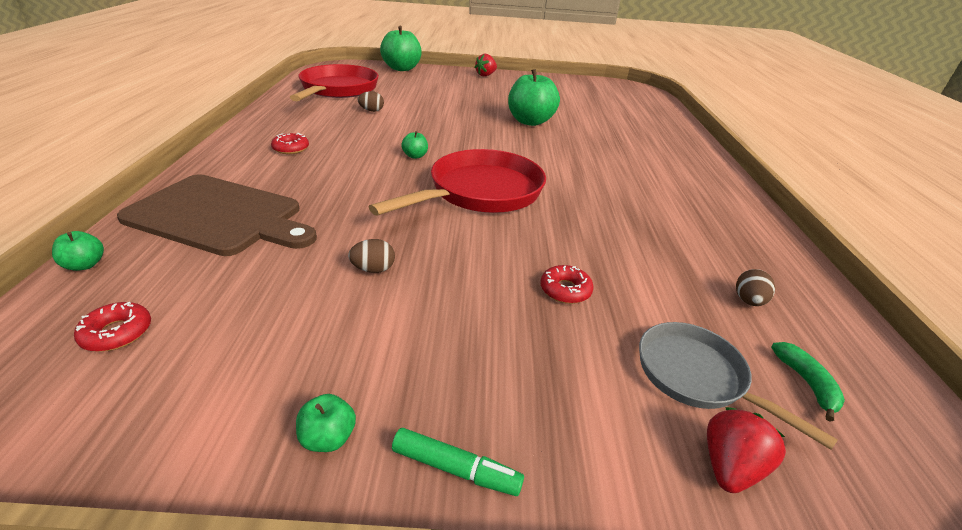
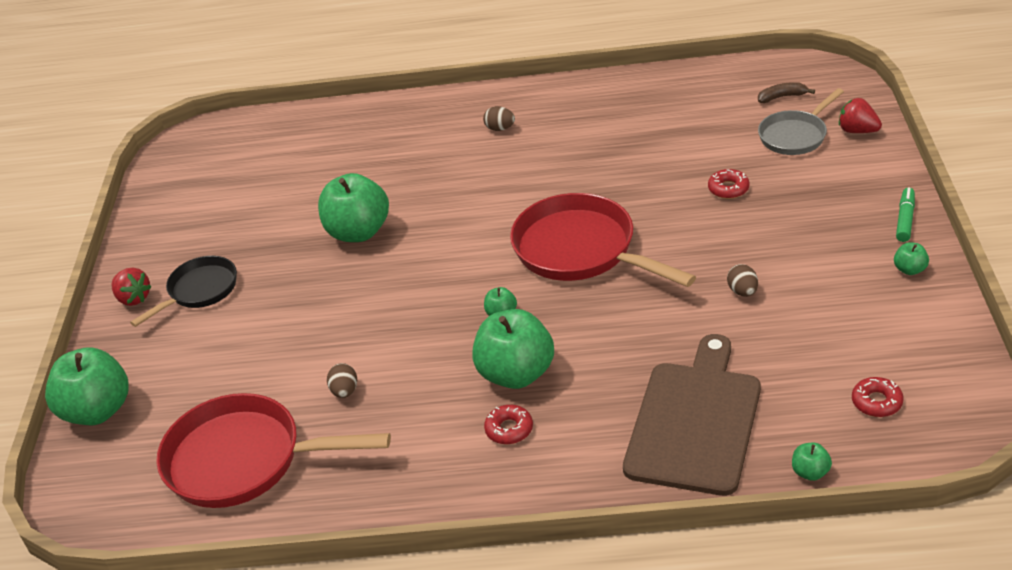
camera: 85 degrees left, 5 degrees up
(344, 155) = (516, 374): none -> green apple
(485, 86) = (199, 291): none -> black pan
(748, 301) = (706, 107): brown egg -> brown egg (500, 128)
(806, 383) = (782, 97): green banana -> brown banana

